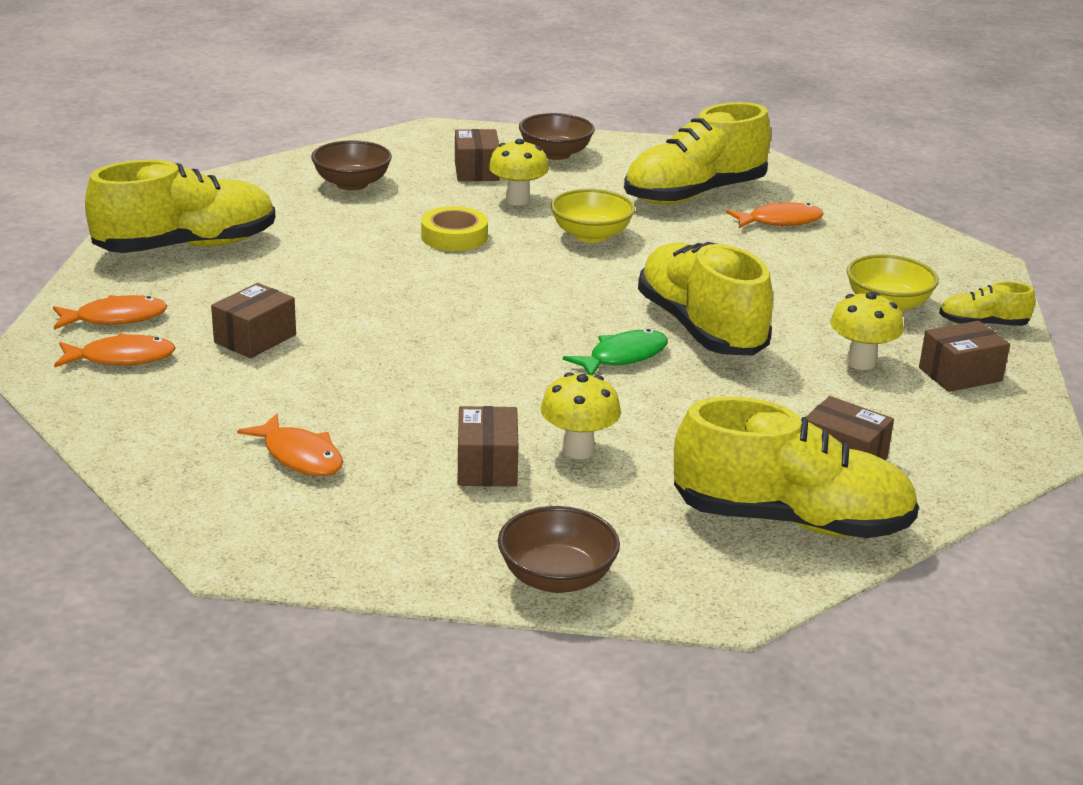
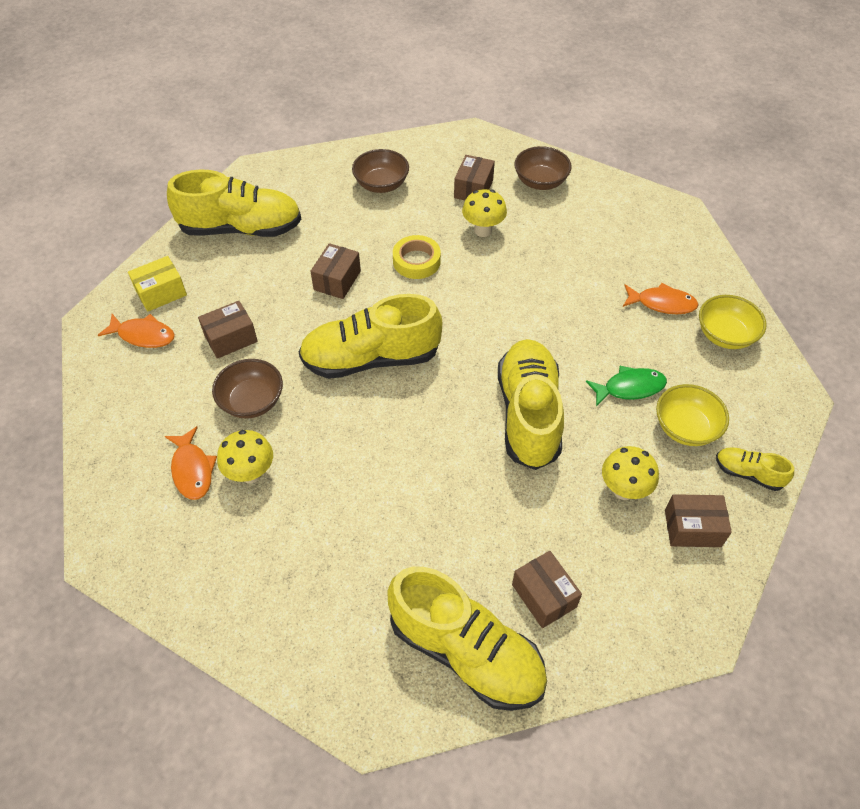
camera: 25 degrees right, 25 degrees up
(115, 318) = (161, 293): orange fish -> yellow box
(487, 466) = (299, 519): brown box -> brown box (337, 280)
(557, 578) = (278, 652): brown bowl -> brown bowl (252, 401)
(578, 450) = (367, 523): yellow mushroom -> yellow mushroom (251, 473)
(591, 235) = (512, 284): yellow bowl -> yellow bowl (725, 335)
(623, 357) = (455, 430): green fish -> green fish (630, 388)
(694, 194) = (615, 254): yellow shoe -> yellow shoe (371, 358)

